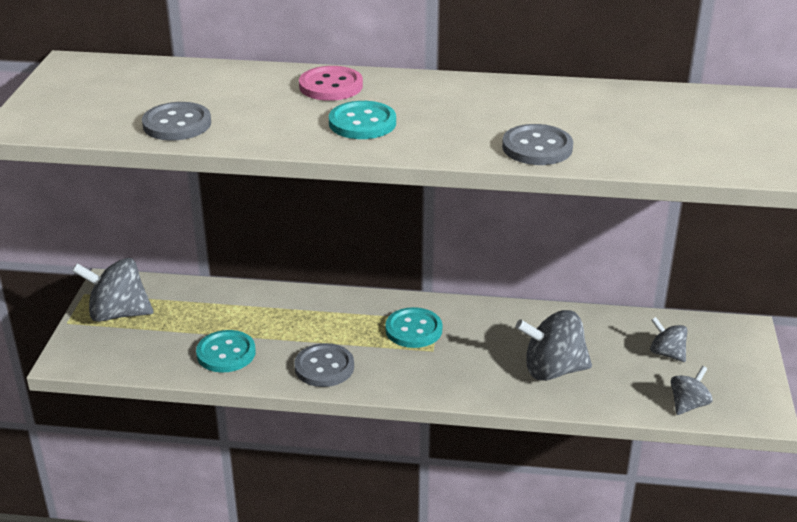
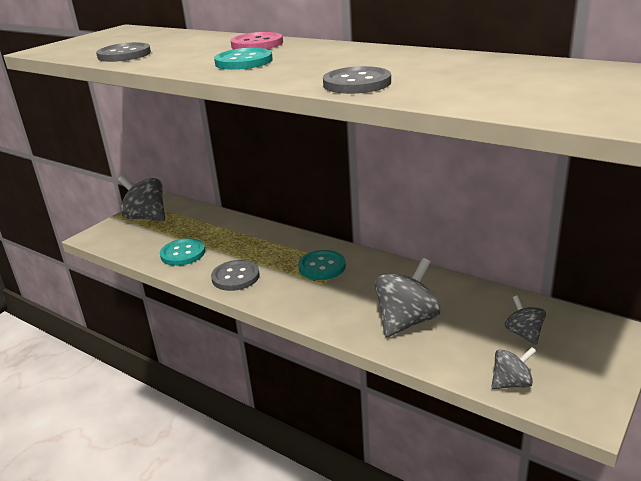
camera: 30 degrees right, 5 degrees down
(552, 370) = (406, 321): grey spinning top -> grey spinning top turned 105 degrees clockwise

